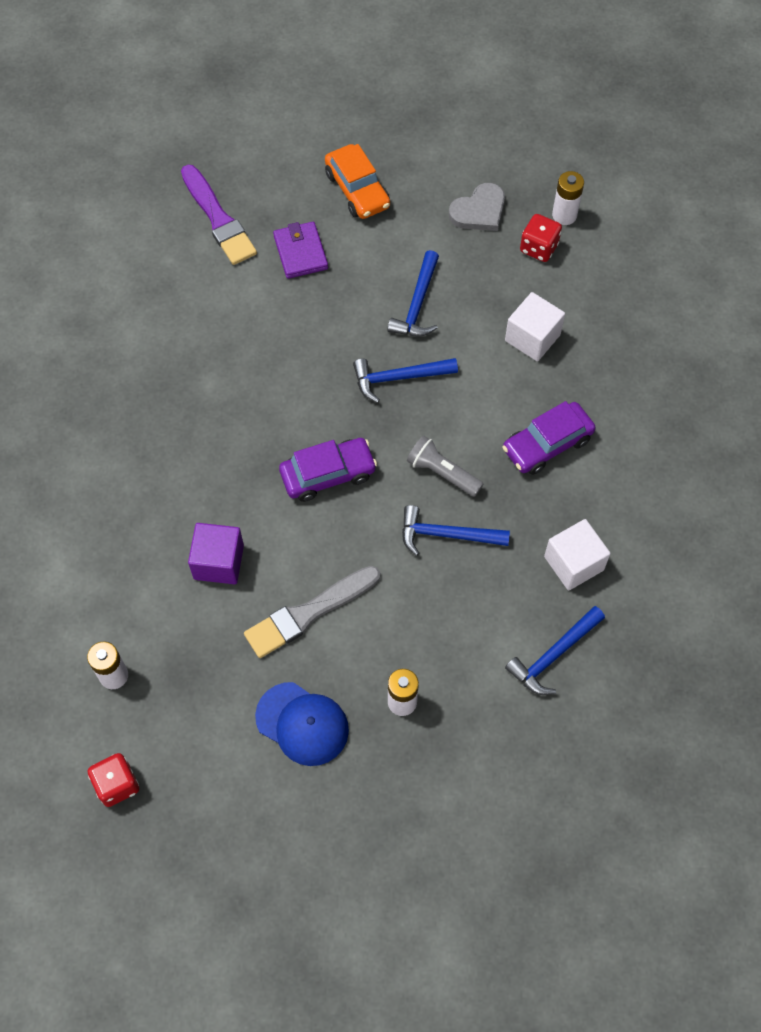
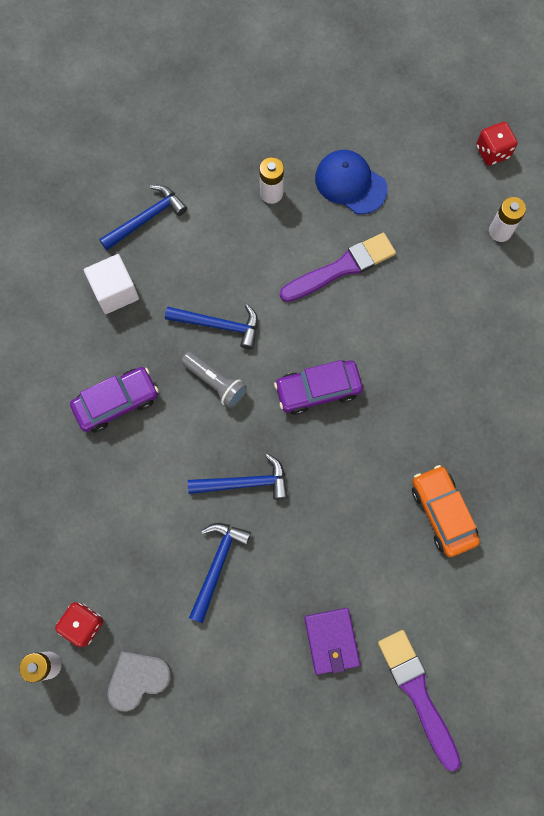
camera: 175 degrees left, 10 degrees up
(218, 562) = (416, 317): purple cube -> none
(308, 613) = (341, 268): grey brush -> purple brush
(357, 190) = (265, 720): orange car -> orange car (442, 513)
(532, 338) = (109, 516): white cube -> none

